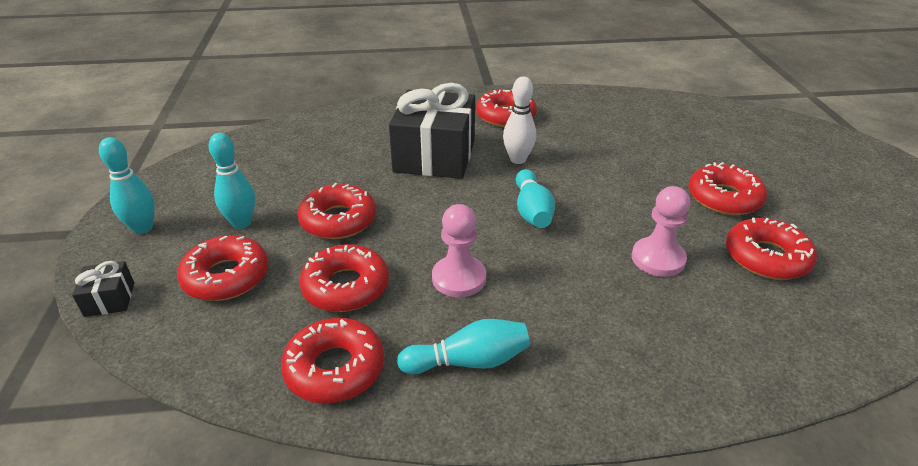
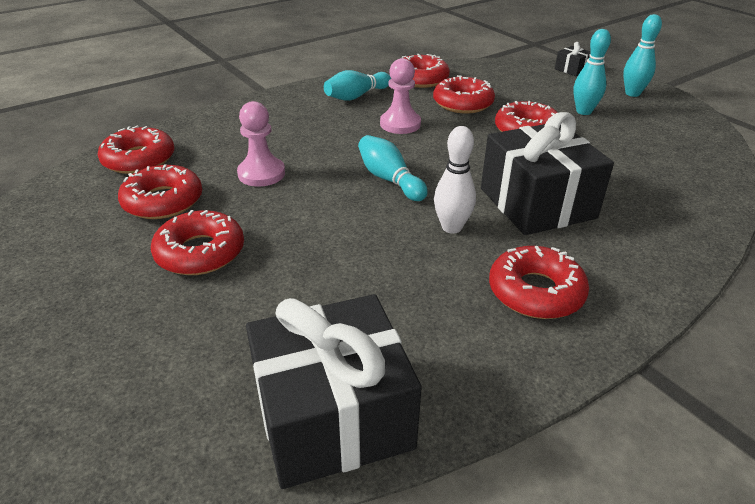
camera: 150 degrees right, 0 degrees up
(226, 277) = (535, 90): red donut -> red donut (139, 159)
(653, 106) = (333, 416): none -> black gift

